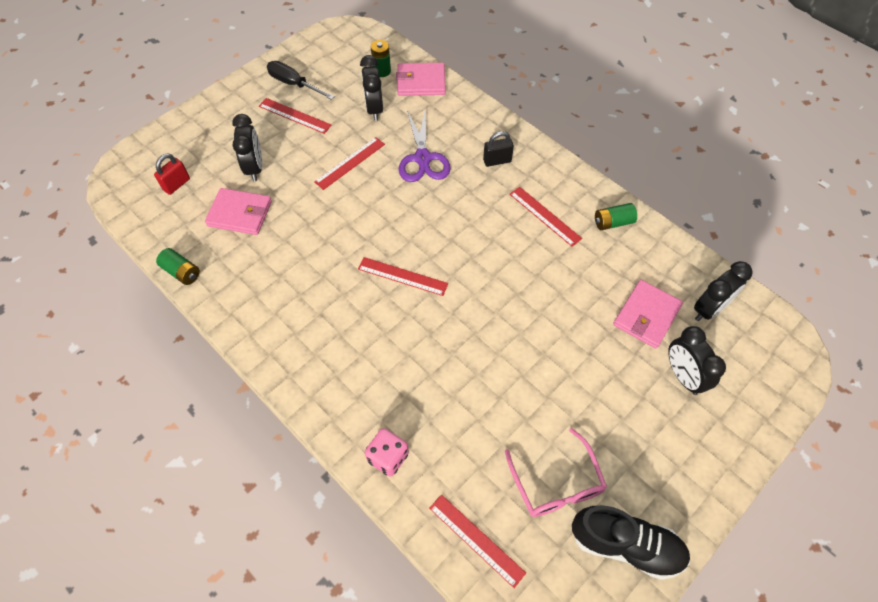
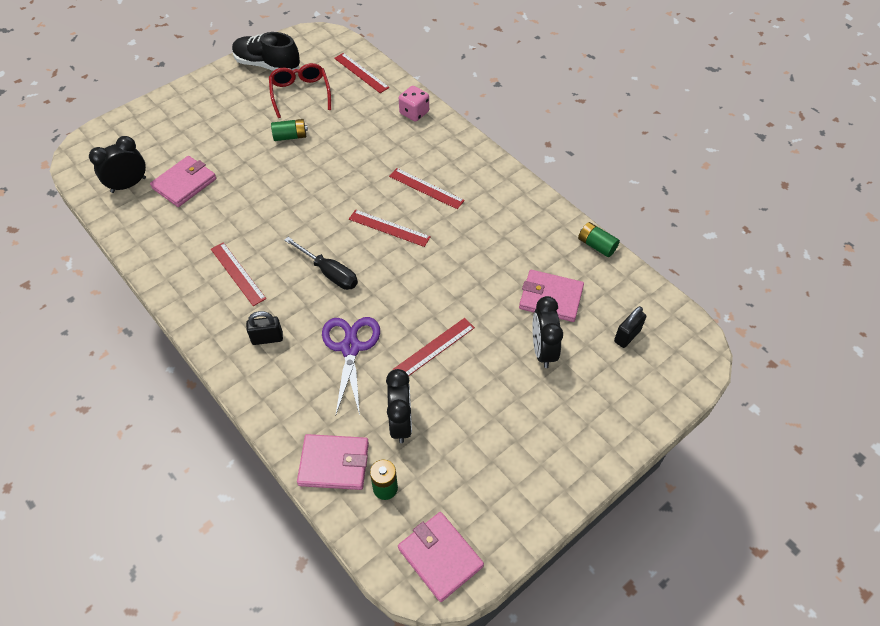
camera: 175 degrees left, 5 degrees down
(176, 184) = (627, 336): red padlock -> black padlock
(294, 84) = (507, 474): black screwdriver -> black screwdriver (329, 273)
(294, 115) = (502, 420): red ruler -> red ruler (426, 188)
(342, 40) = (440, 557): none -> pink wallet
(556, 483) = (300, 93): pink glasses -> red glasses
(613, 222) = (173, 262): green battery -> green battery (290, 136)
(683, 376) = (179, 143): black clock -> none

